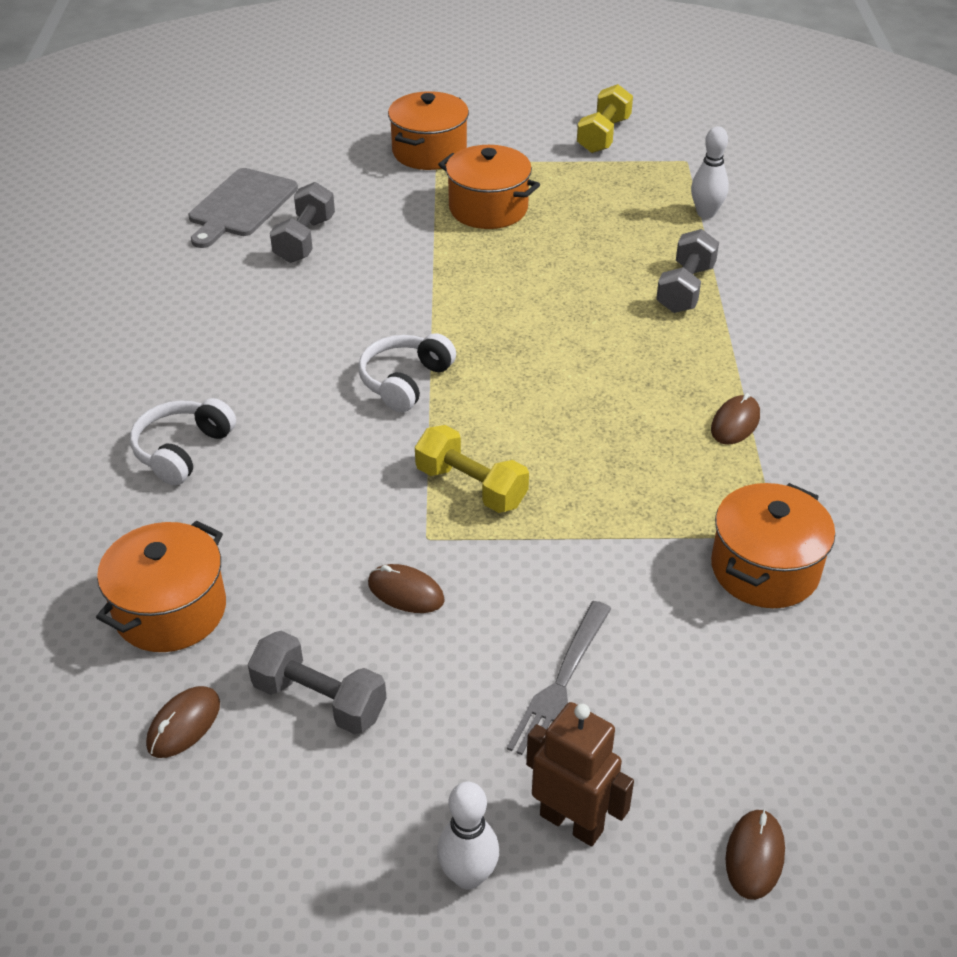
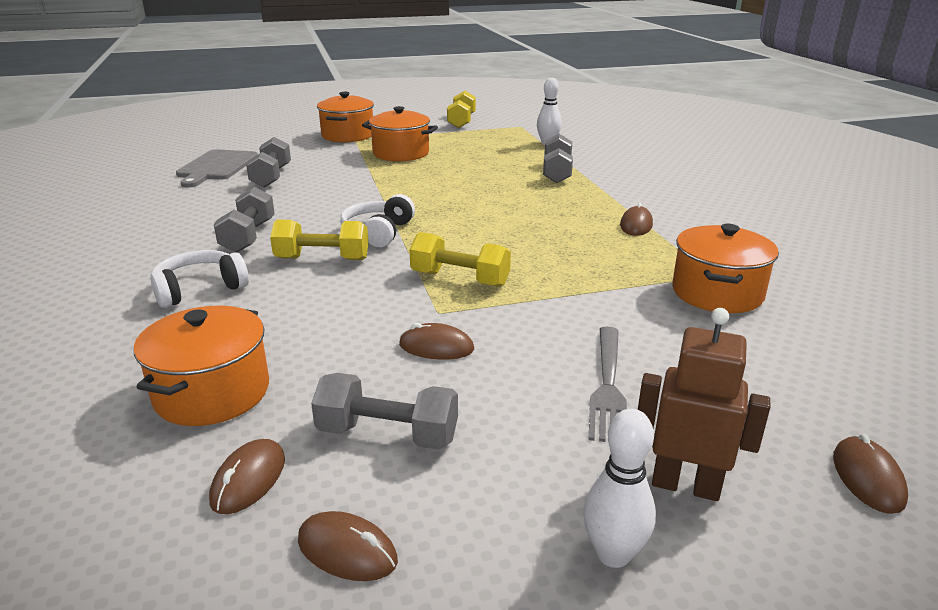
camera: 15 degrees left, 15 degrees down
(182, 450) = (199, 289): white headphones -> white headphones turned 45 degrees clockwise
(248, 817) = (347, 550): none -> brown mouse
(252, 363) = (248, 236): none -> grey dumbbell
(326, 421) = (322, 259): none -> yellow dumbbell

